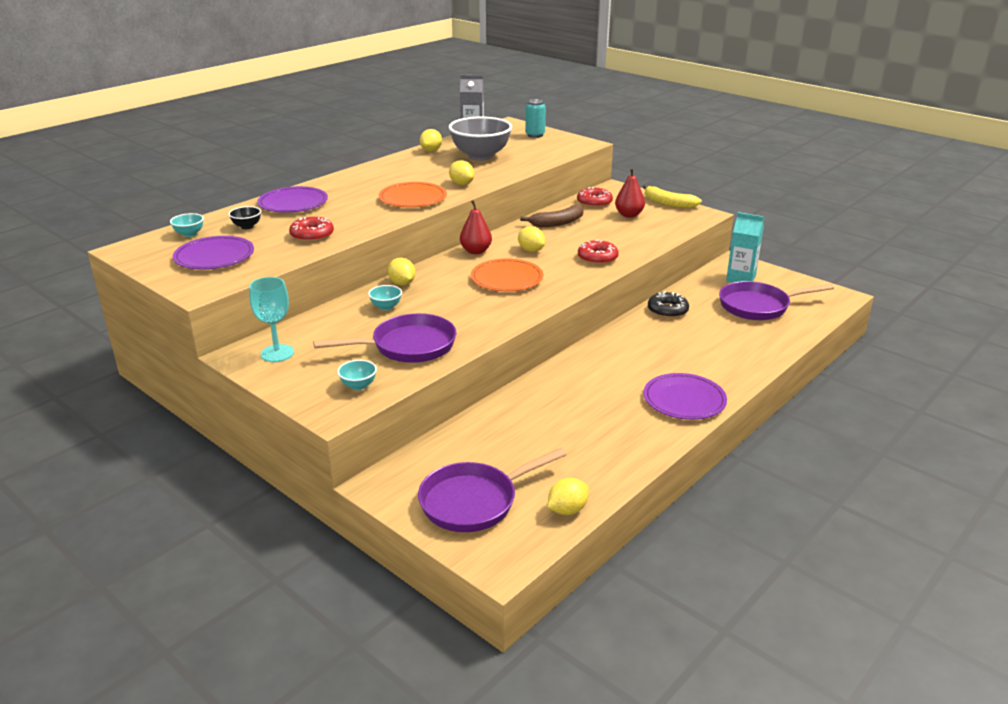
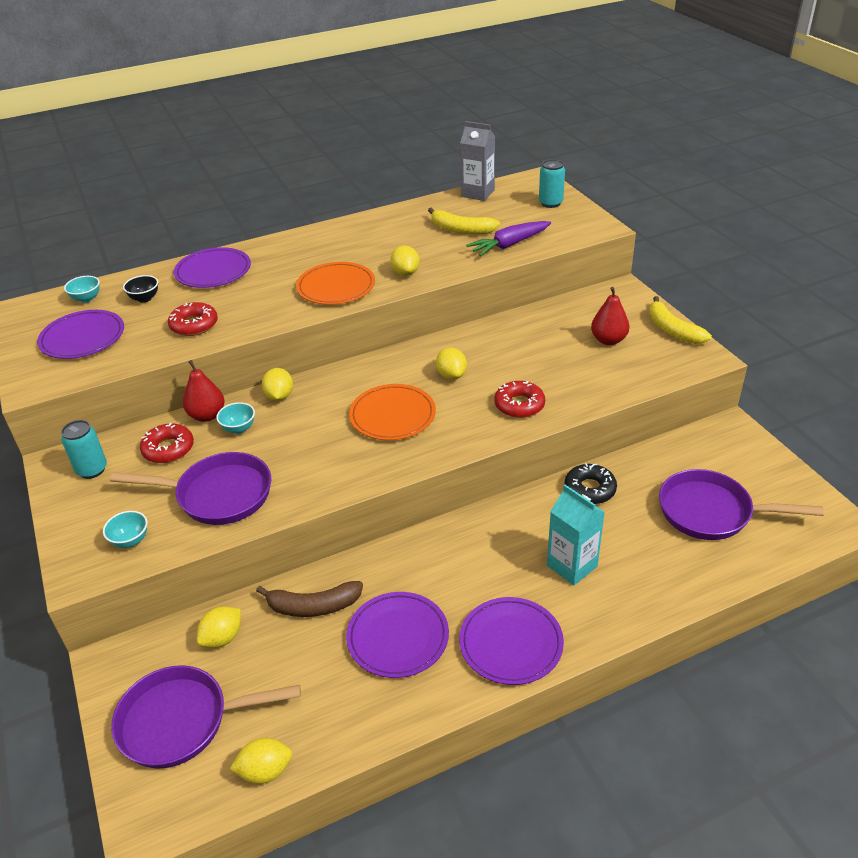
camera: 25 degrees right, 10 degrees up
(277, 353) = (92, 470): turquoise goblet -> turquoise can
(431, 151) = (414, 211): yellow lemon -> yellow lemon (222, 638)
(476, 251) = (390, 363): red pear -> red pear (207, 415)
(480, 156) = (461, 229): grey bowl -> yellow banana
(527, 160) = (510, 245): none -> purple carrot
(557, 223) = (513, 336): brown banana -> brown banana (313, 606)
(594, 202) = (581, 310): red donut -> red donut (168, 449)
(600, 416) = (398, 637): none -> purple plate
(741, 279) = (720, 459): turquoise carton -> turquoise carton (572, 566)

